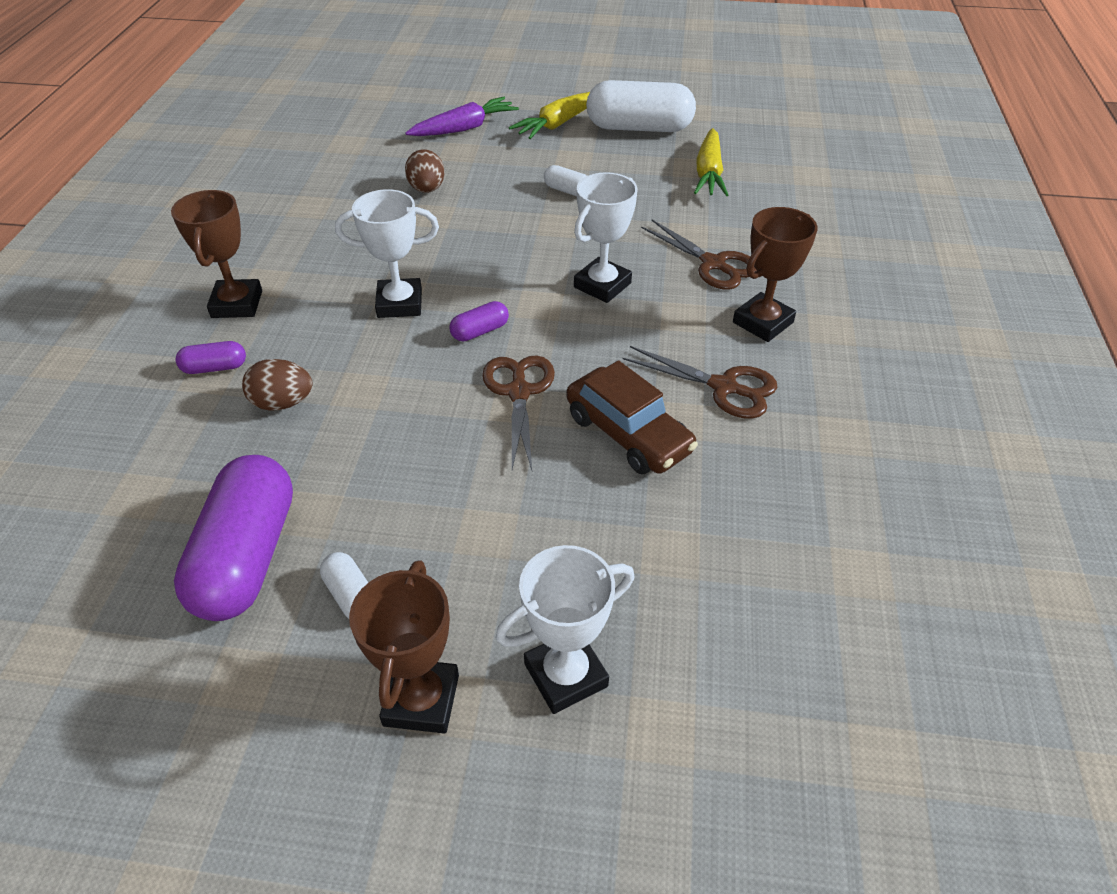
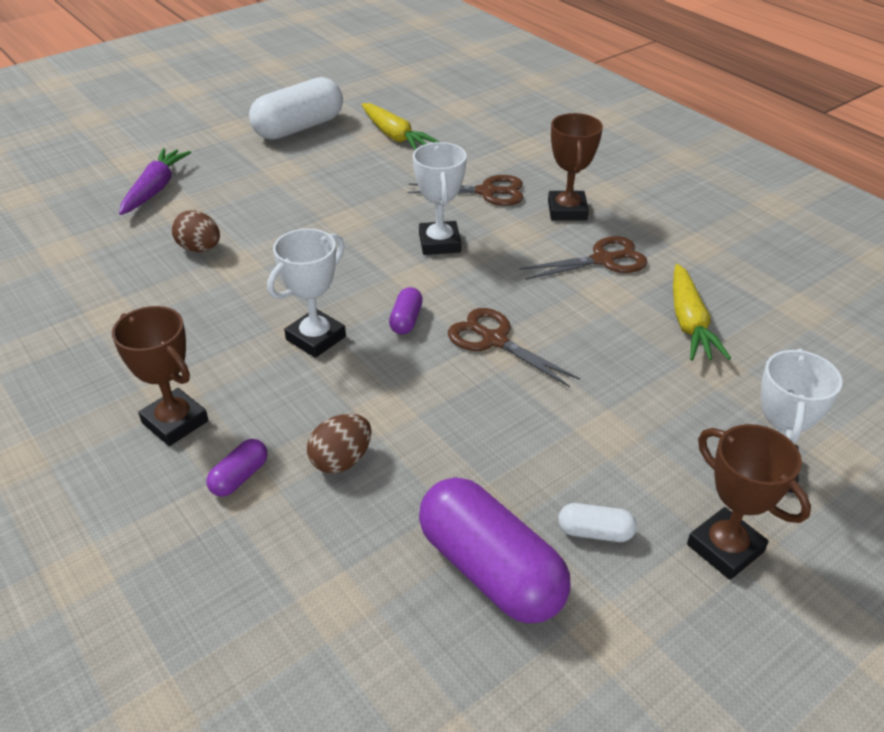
camera: 45 degrees left, 5 degrees down
(558, 124) = (231, 151): yellow carrot -> yellow carrot (689, 323)
(567, 191) = (315, 194): white capsule -> none
(628, 433) = (595, 320): brown car -> none

